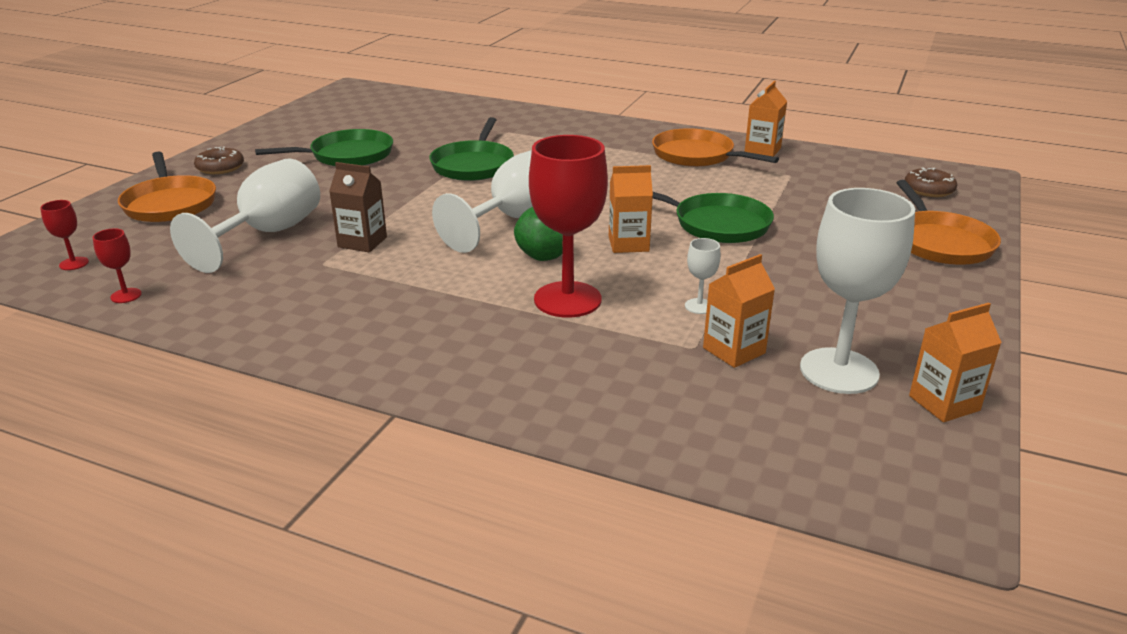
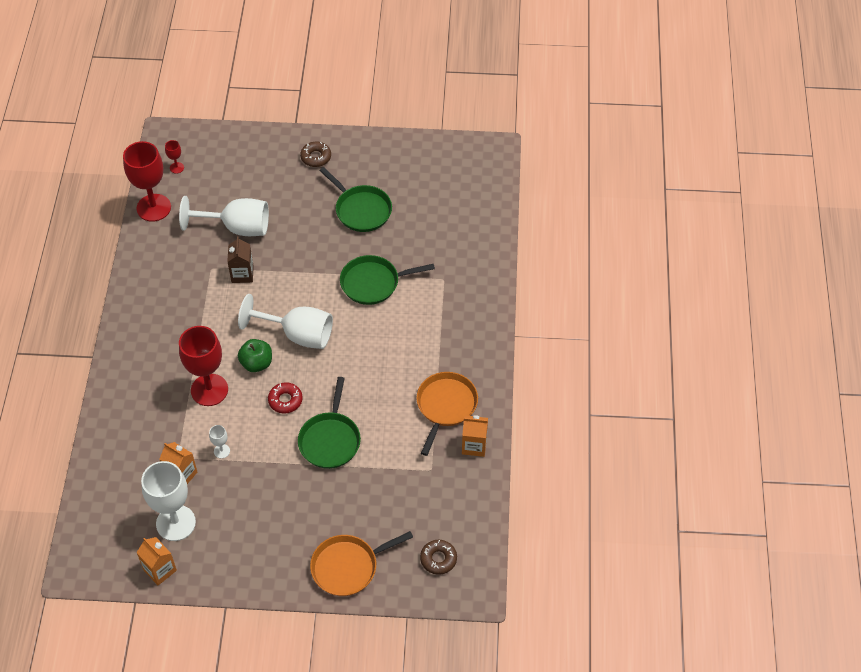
camera: 70 degrees right, 25 degrees up
(126, 295) = (154, 208): red goblet -> red goblet, size x2.35
(170, 204) = (257, 164): orange pan -> none
(628, 244) = (285, 400): orange carton -> red donut

